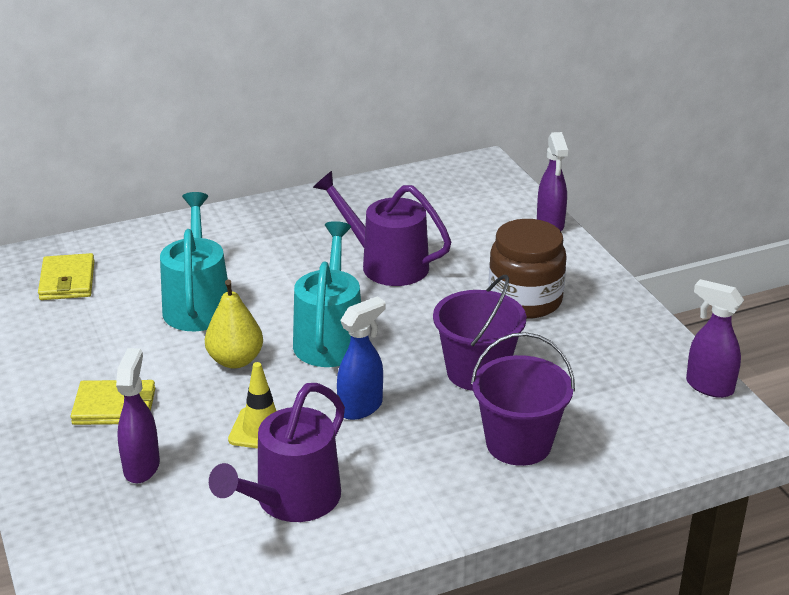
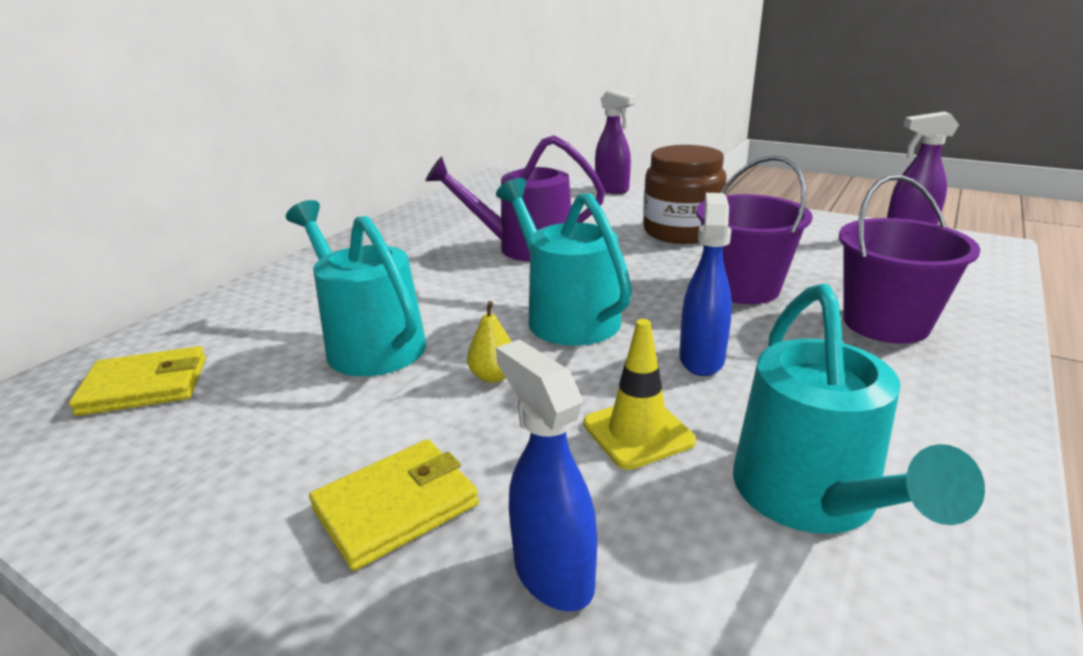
camera: 35 degrees left, 5 degrees down
(67, 281) = (145, 386): yellow wallet -> yellow wallet turned 60 degrees counterclockwise
(142, 467) = (552, 574): purple spray bottle -> blue spray bottle
(235, 360) = (493, 376): yellow pear -> yellow pear, size x0.60
(291, 500) = (811, 497): purple watering can -> turquoise watering can

